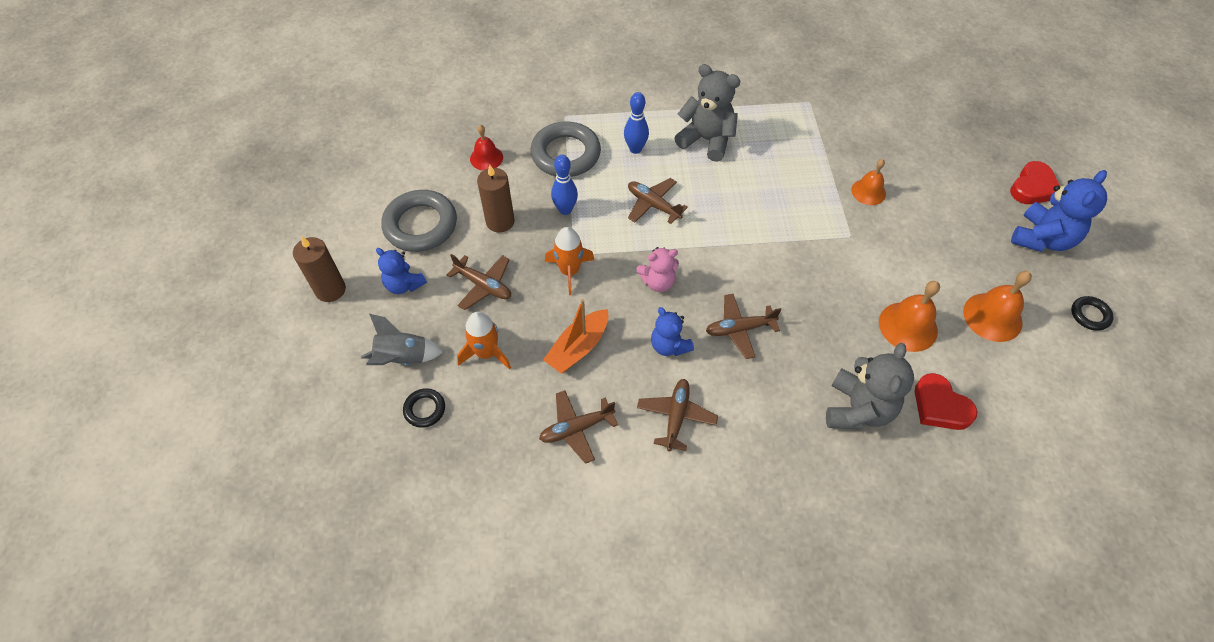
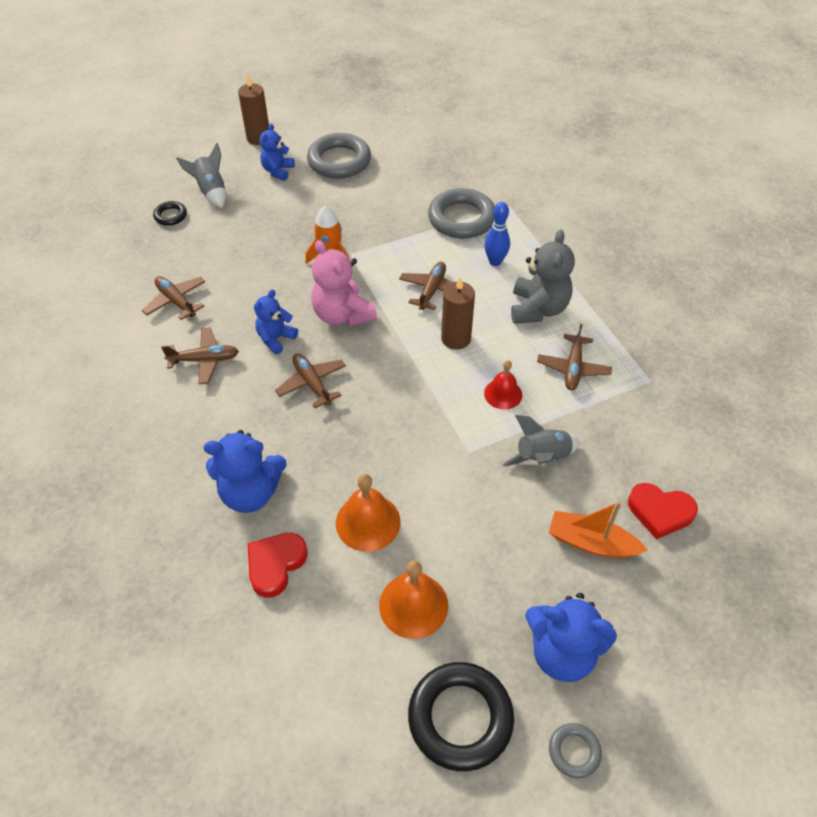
camera: 70 degrees right, 5 degrees down
(483, 285) = (294, 212): brown plane -> brown plane (573, 368)
(486, 158) = (429, 174): red bell -> red bell (503, 394)
(486, 353) = (230, 232): orange rocket -> none
(500, 221) = (364, 202): brown candle -> brown candle (456, 339)
(565, 210) = (396, 236): blue bowling pin -> none
(578, 347) = (254, 282): orange boat -> orange boat (591, 542)
(658, 282) = (342, 315): pink teddy bear -> pink teddy bear, size x1.61
(857, 409) = (251, 492): grey teddy bear -> blue teddy bear
(868, 192) = (542, 458): orange bell -> grey rocket
(1033, 187) = (647, 635): red heart -> red heart (660, 512)
(1089, 315) = (460, 718): black ring -> black ring, size x2.05
(1117, 258) = (574, 751): none -> grey ring

